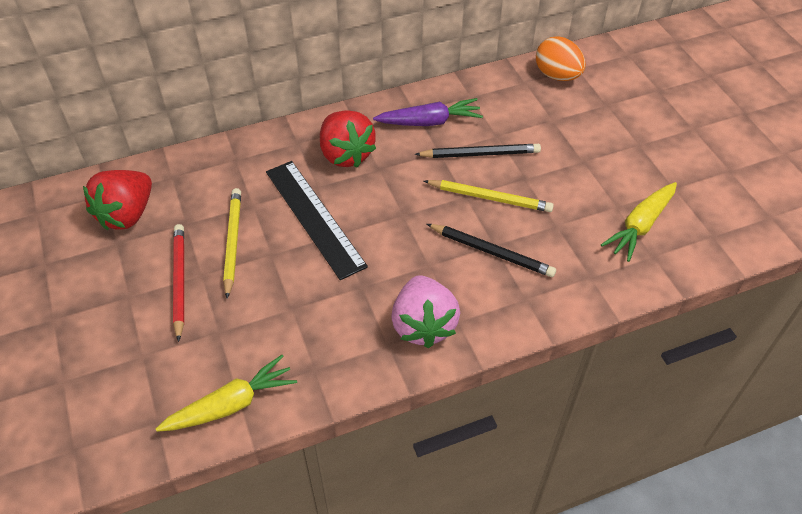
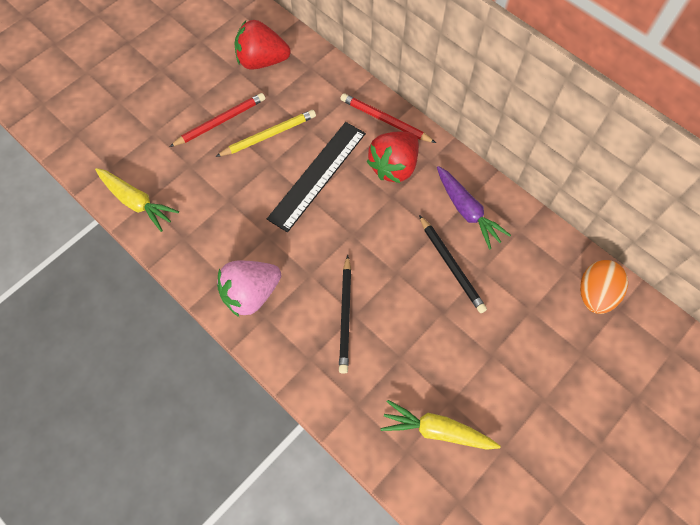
camera: 65 degrees right, 15 degrees up
(287, 141) = (385, 120): none -> red pencil
(490, 198) = (404, 292): yellow pencil -> none

